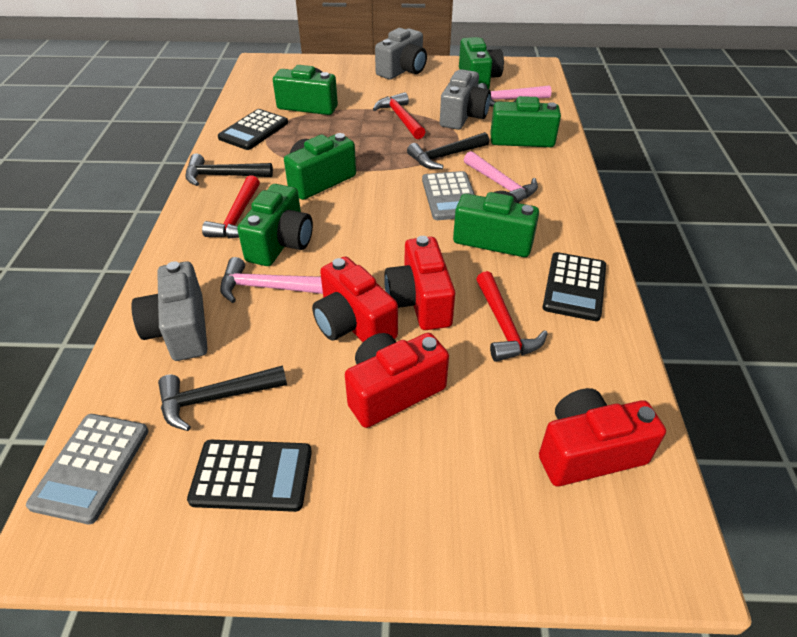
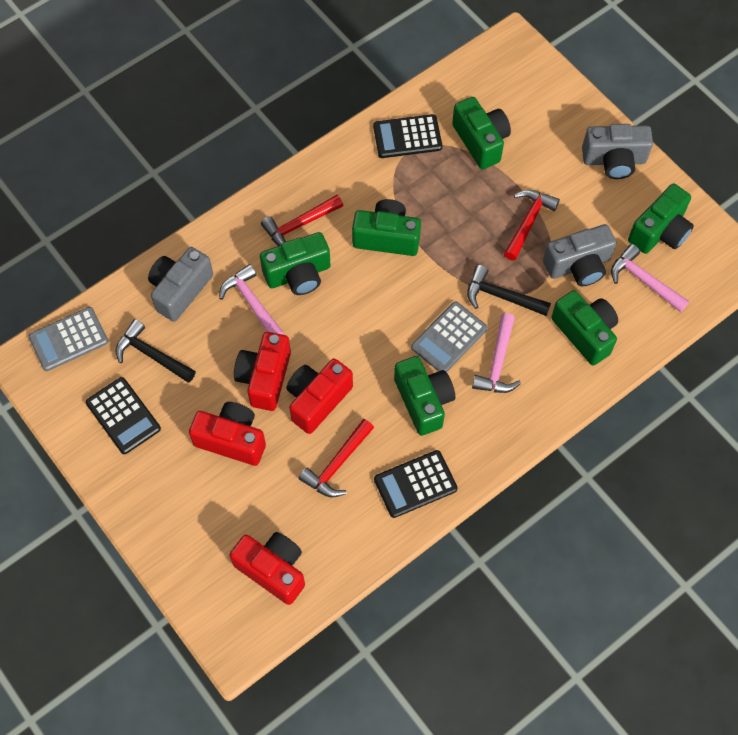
camera: 50 degrees right, 20 degrees up
(222, 176) = (334, 172): black hammer -> none

